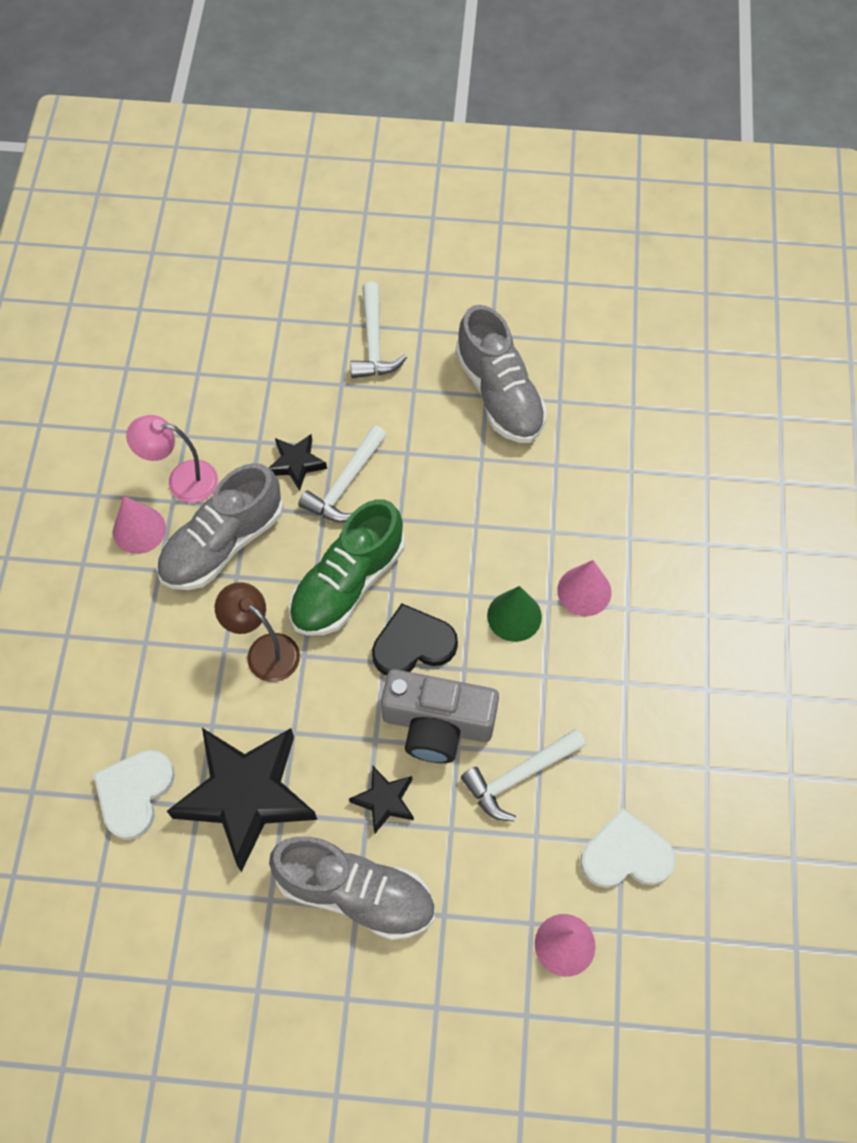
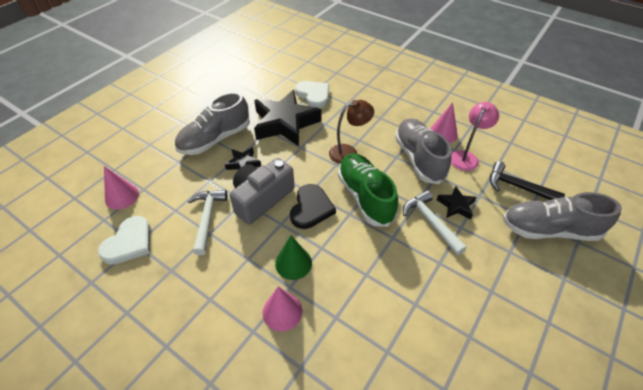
camera: 120 degrees right, 15 degrees down
(214, 401) = (517, 187): none -> black hammer
(374, 342) = (543, 286): white hammer -> none
(499, 394) = (468, 346): grey shoe -> grey shoe (549, 229)

